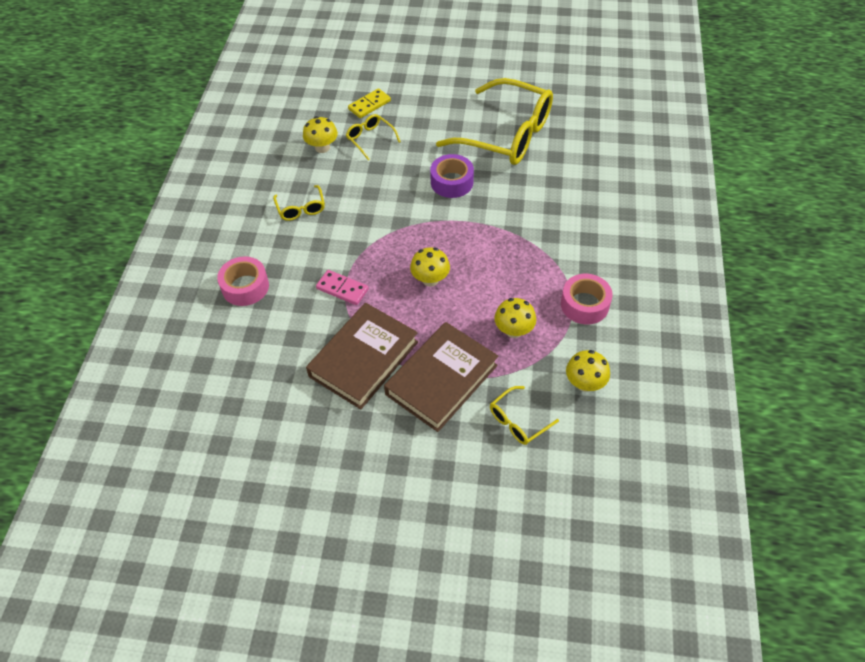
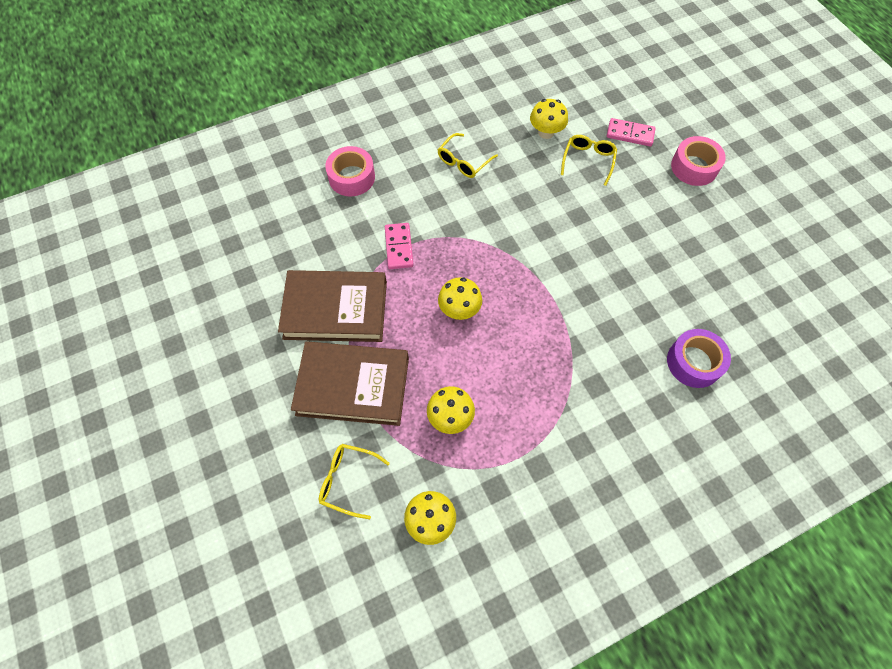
camera: 55 degrees right, 10 degrees up
(369, 105) = (630, 134): yellow domino -> pink domino
(452, 182) = (592, 257): purple tape -> purple tape (694, 362)
(507, 135) = (697, 269): yellow glasses -> none
(584, 304) = (529, 468): pink tape -> pink tape (694, 167)

